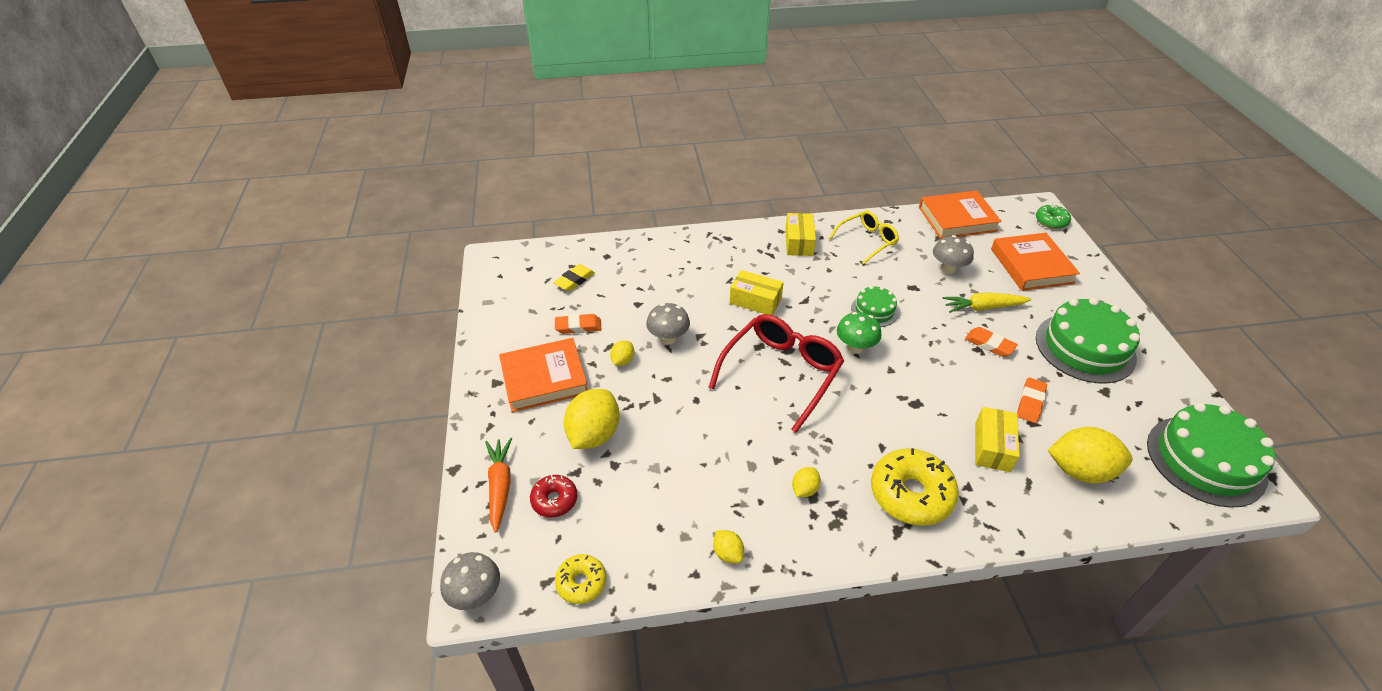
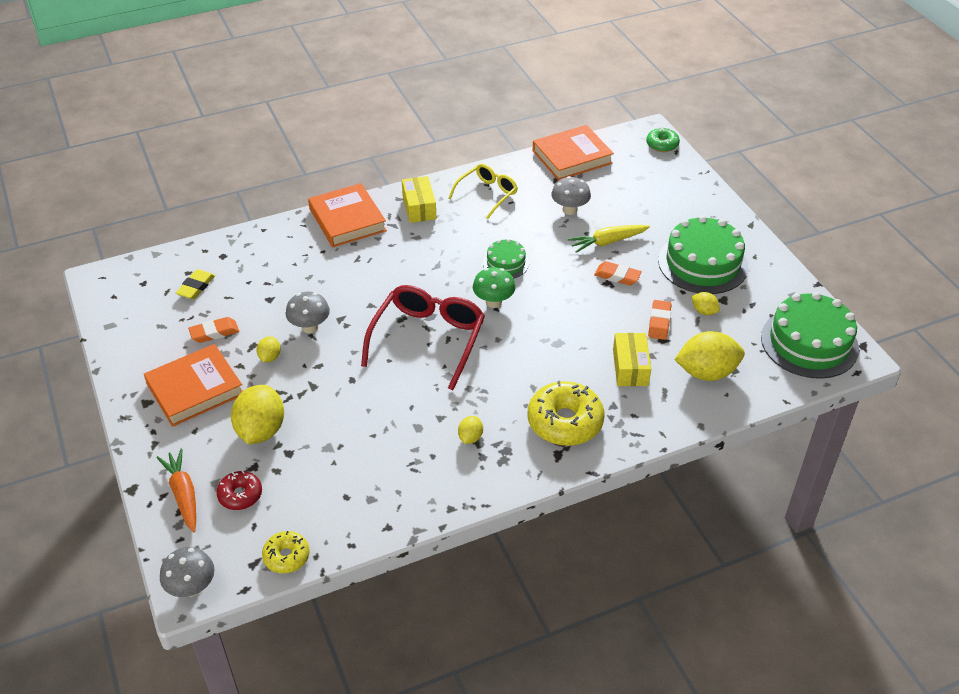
camera: 15 degrees left, 0 degrees up
(728, 553) = (413, 504): yellow lemon -> yellow lemon (704, 311)
(755, 301) = (388, 275): yellow box -> none
(1031, 266) = (647, 193): orange book -> orange book (347, 220)

